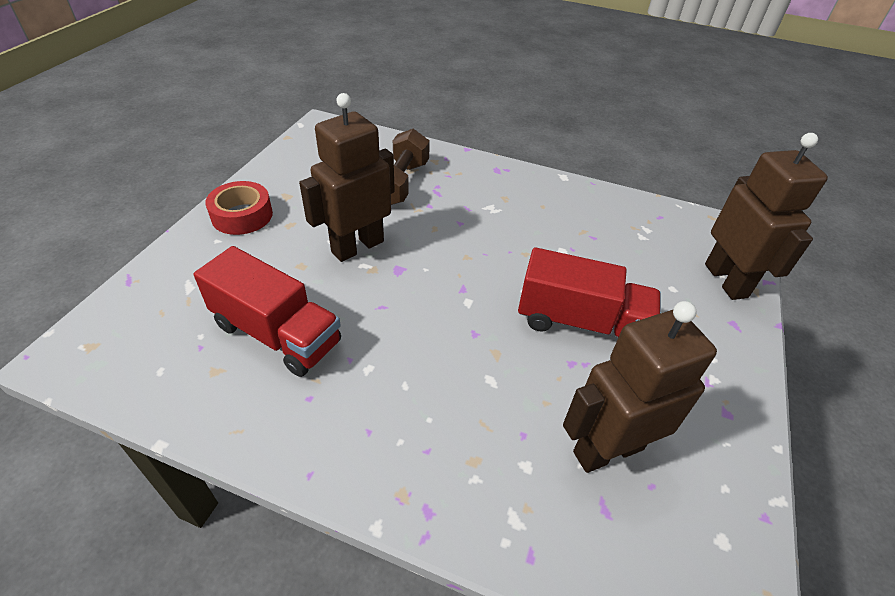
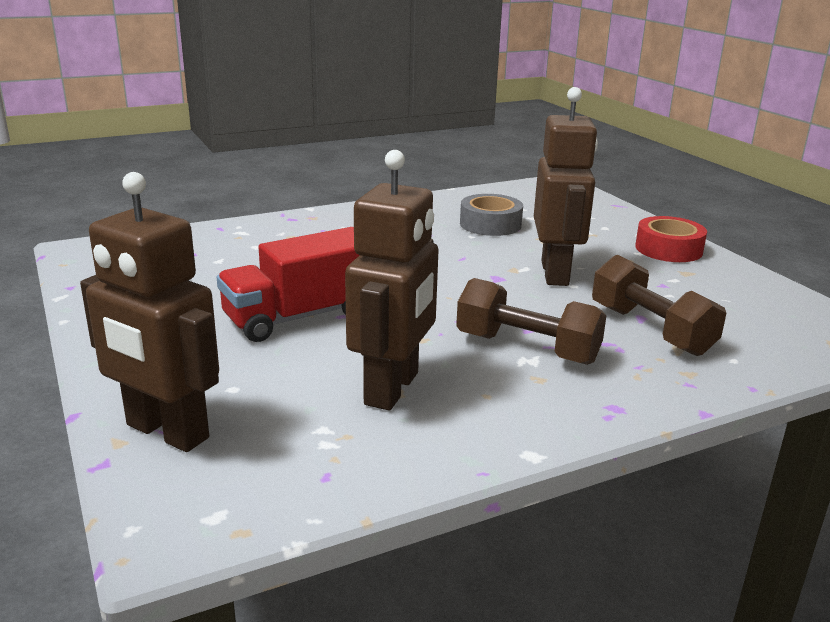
camera: 135 degrees right, 20 degrees down
(277, 334) = (490, 224): red truck -> grey tape
(481, 213) = (527, 348): none -> brown dumbbell
(607, 450) = (208, 269): brown robot -> brown robot (392, 389)

